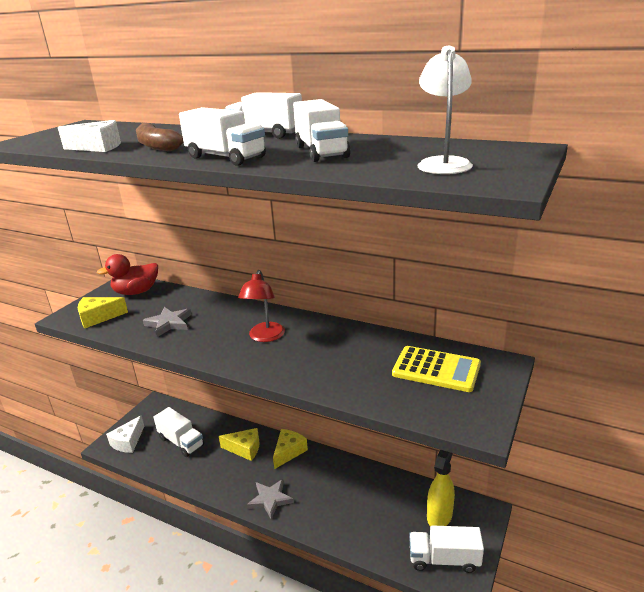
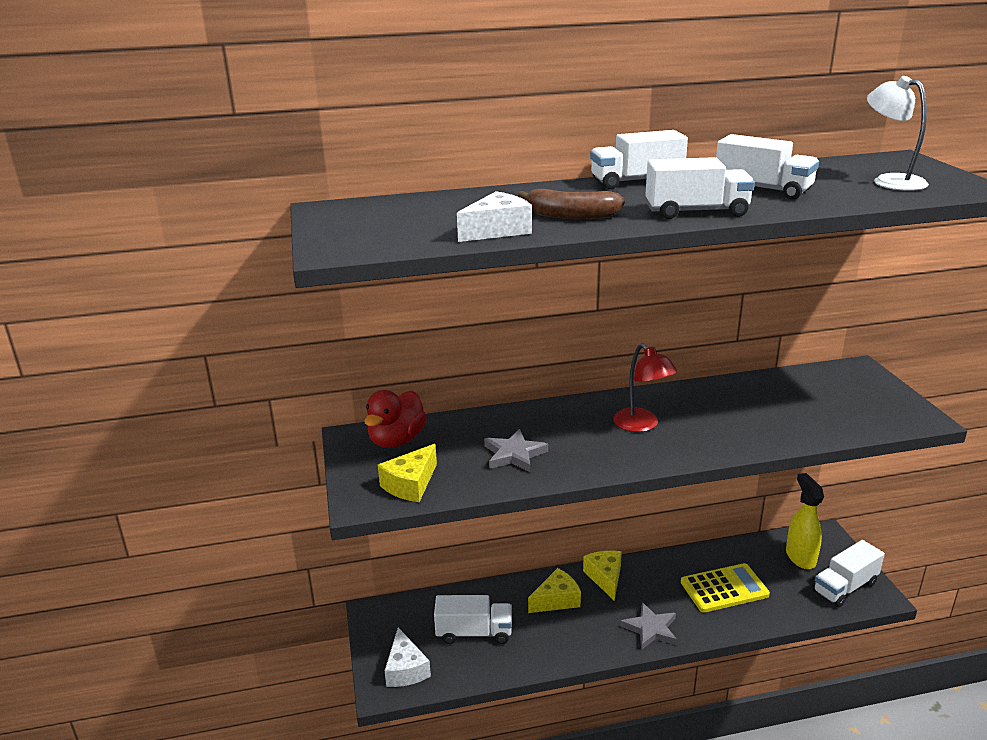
camera: 40 degrees left, 0 degrees up
(436, 369) = (826, 392): yellow calculator -> yellow calculator (724, 588)

